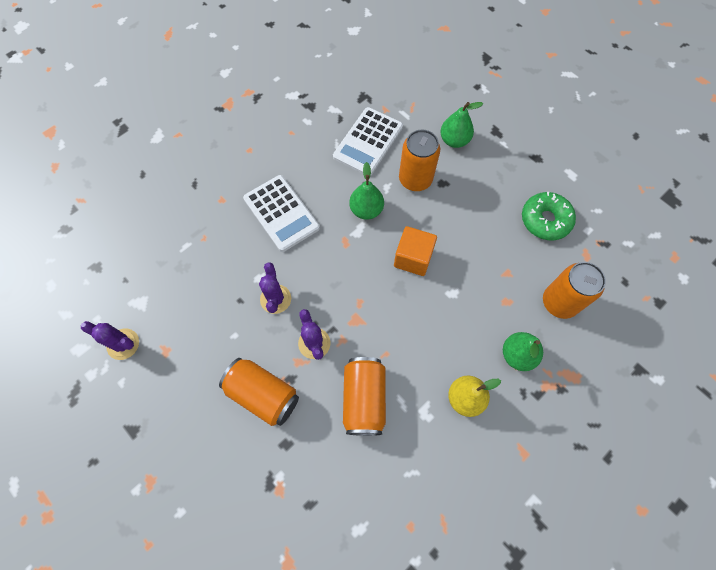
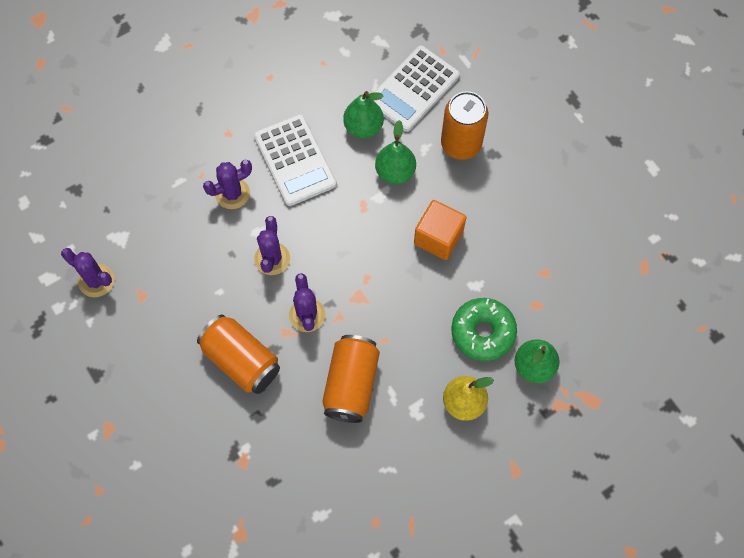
camera: 10 degrees right, 0 degrees up
(233, 249) = (232, 193): none -> purple cactus
(454, 140) = (519, 103): green pear -> green pear (363, 127)
(545, 220) = (605, 218): green donut -> green donut (483, 332)
(559, 302) = (597, 316): orange can -> none

